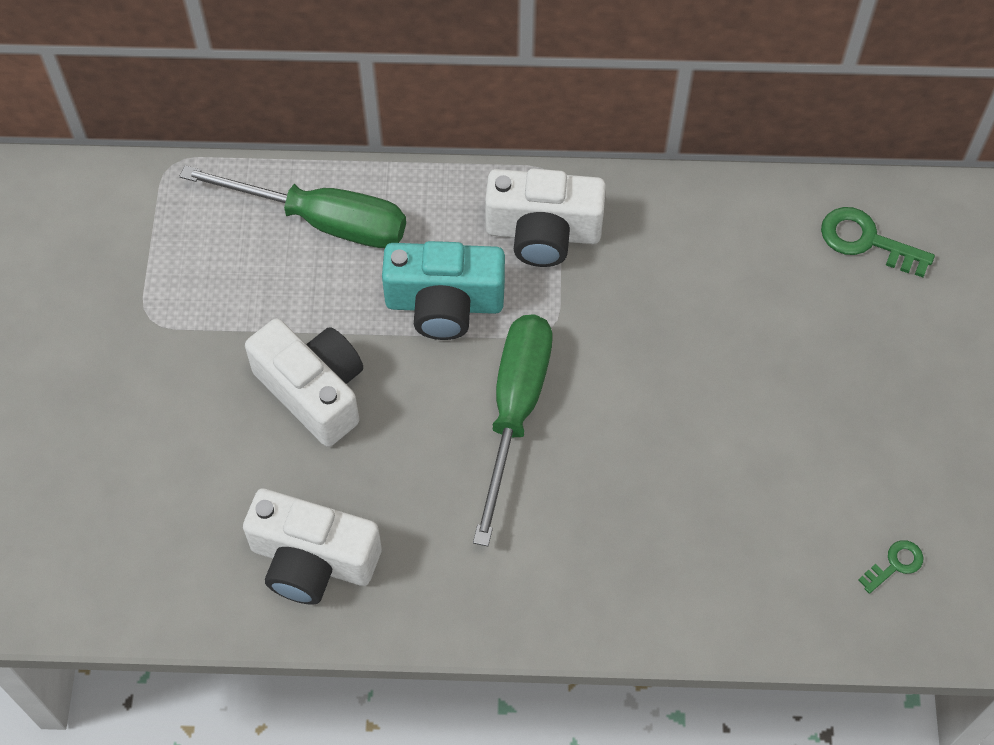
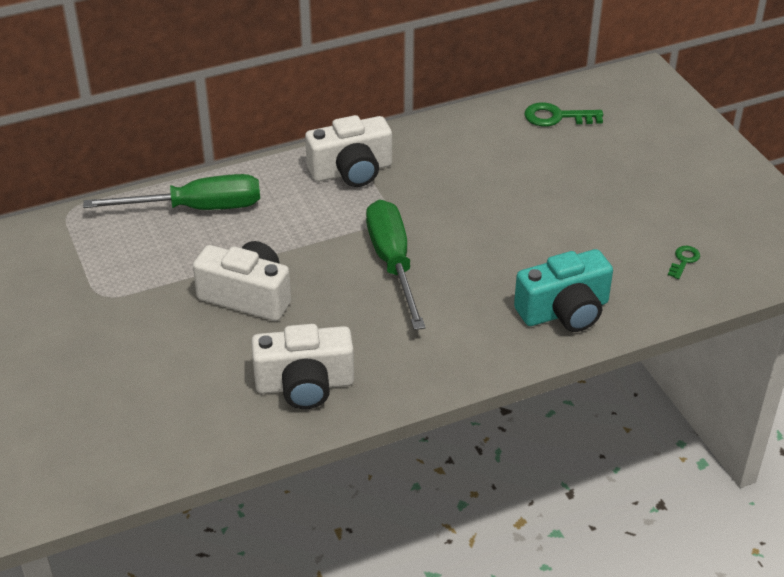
camera: 25 degrees left, 20 degrees down
(444, 303) = (309, 225): turquoise camera -> turquoise camera (564, 311)

